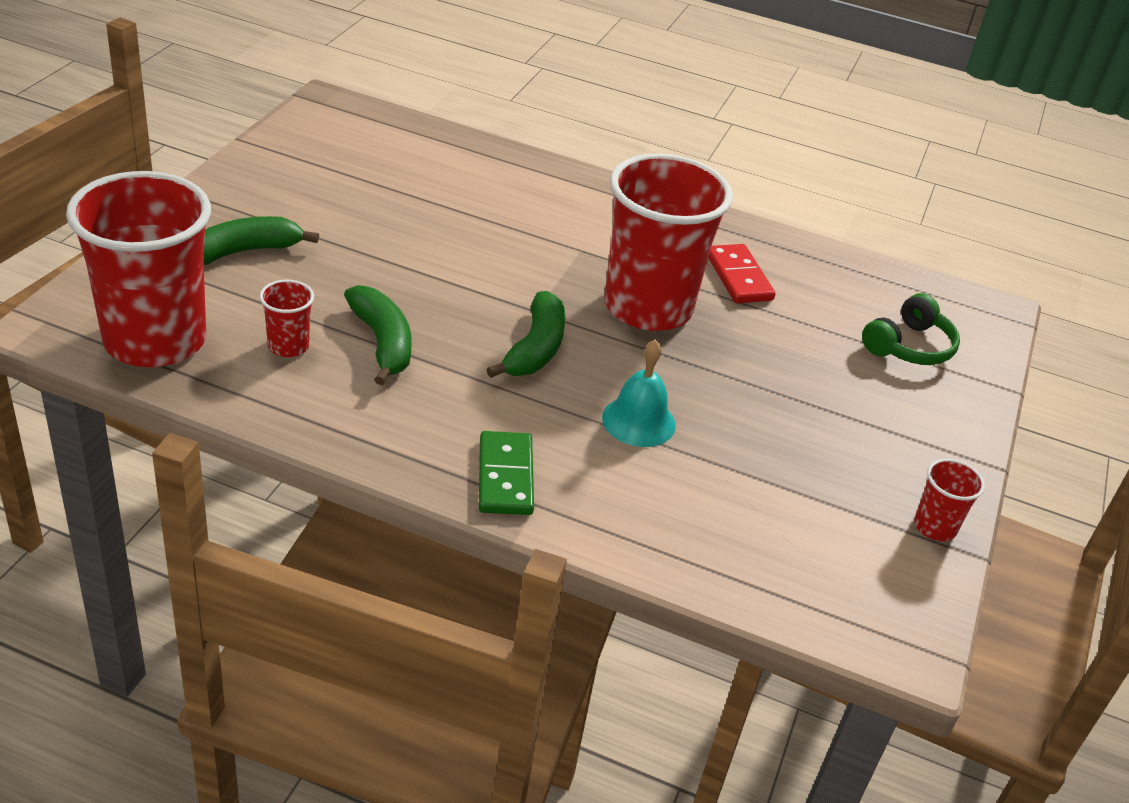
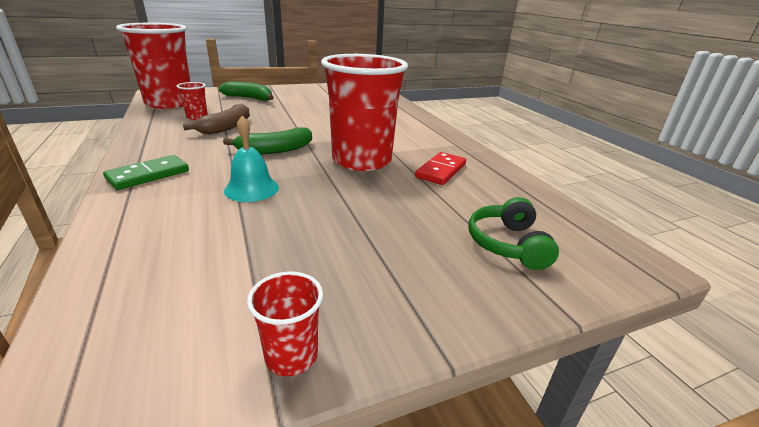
camera: 50 degrees right, 10 degrees down
(382, 343) = (226, 127): green banana -> brown banana
(909, 346) = (507, 244): green headphones -> green headphones turned 90 degrees clockwise

